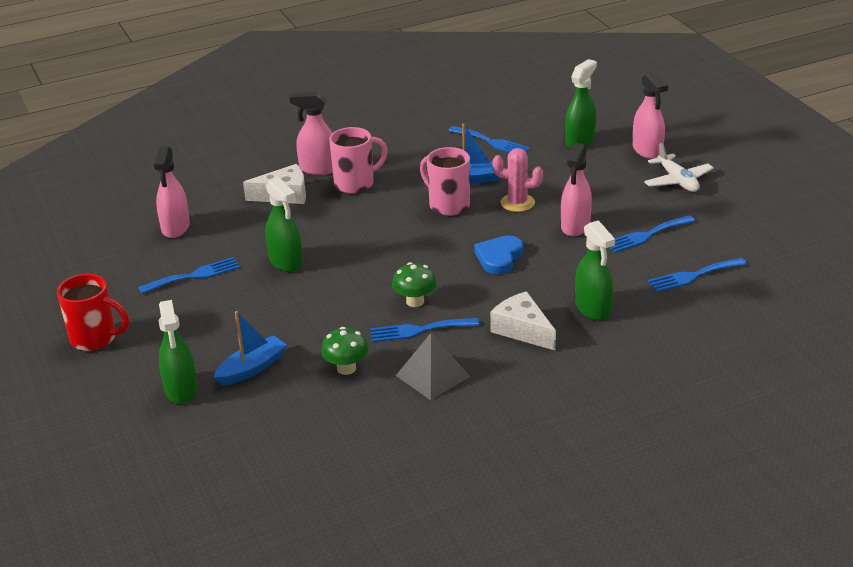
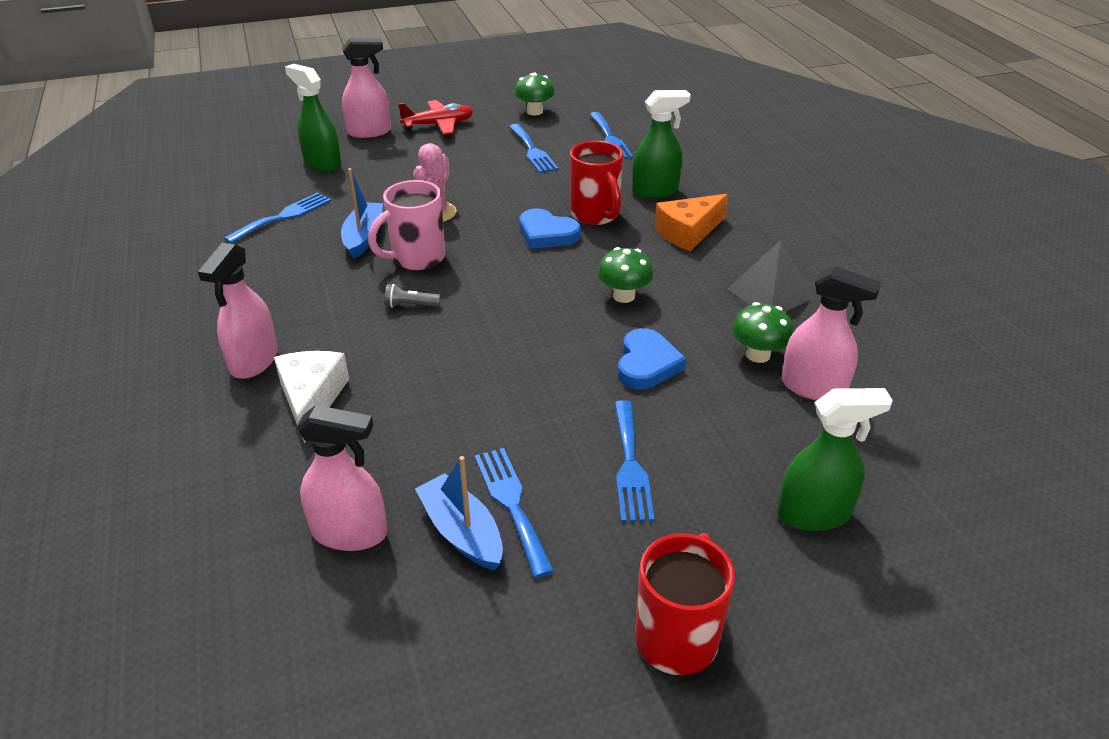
camera: 85 degrees left, 5 degrees up
(252, 368) = (760, 438): blue boat -> blue boat (462, 532)
(286, 262) = (503, 401): green spray bottle -> none
(330, 317) = (647, 364): none -> blue heart
(356, 184) = (320, 328): pink mug -> none
(386, 212) = (410, 305): none -> grey flashlight
(419, 330) = (683, 297): blue fork -> blue fork (630, 465)
(522, 330) = (688, 232): white cheese -> orange cheese
(537, 279) = (595, 215): none -> red mug
(575, 226) = (500, 184): pink spray bottle -> pink spray bottle (813, 387)
(677, 181) = (439, 125): white plane -> red plane
(733, 227) = (534, 111): none -> green mushroom

